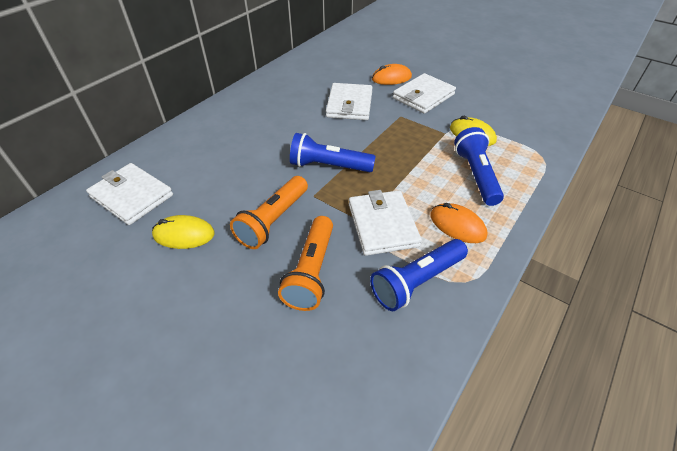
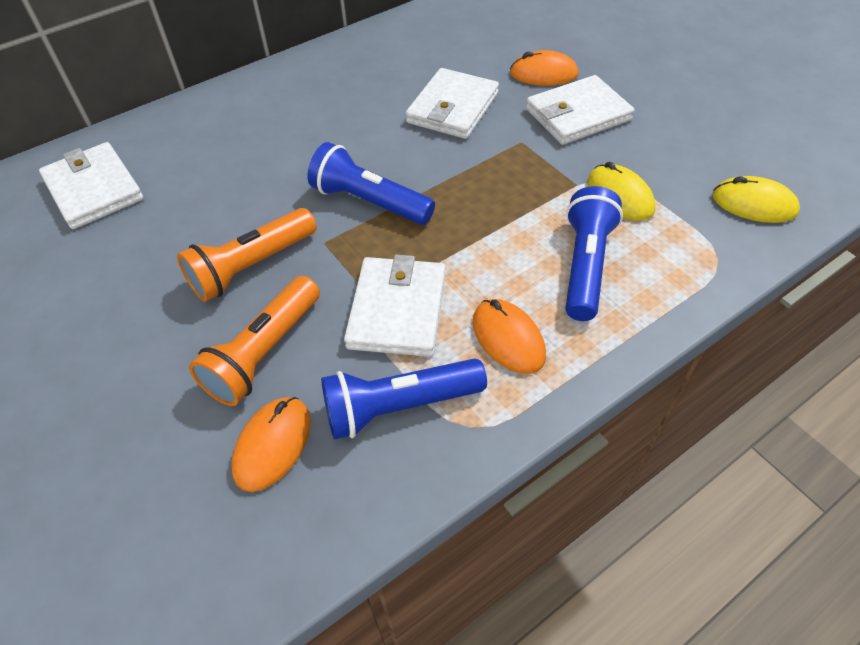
camera: 20 degrees right, 5 degrees up
(184, 234) = (131, 258): yellow mouse -> yellow mouse (754, 204)
(349, 328) = (272, 445): none -> orange mouse

